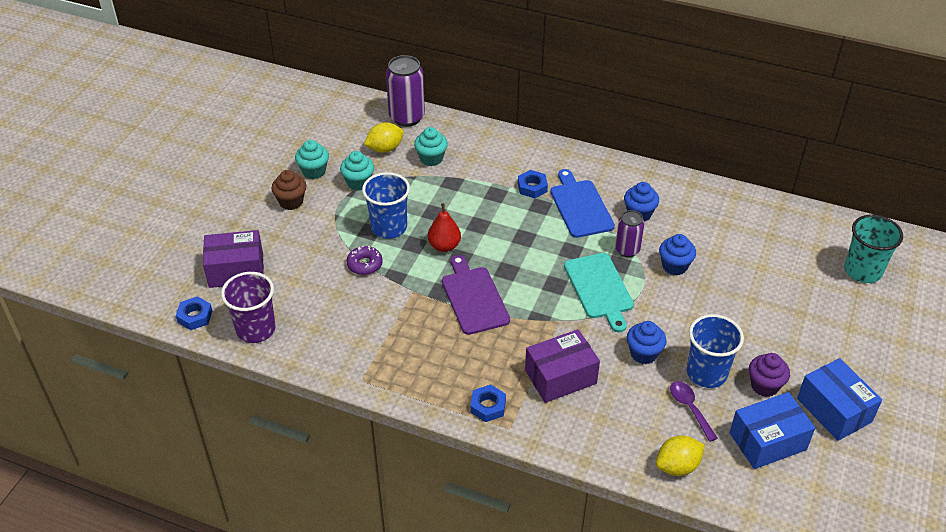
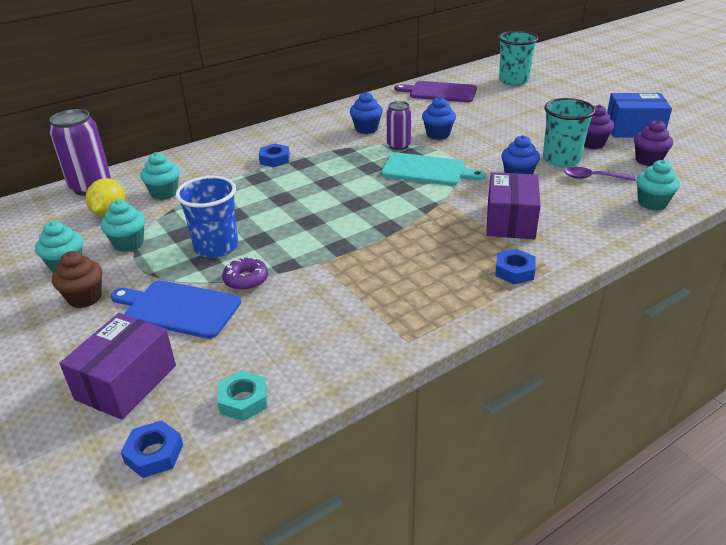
camera: 55 degrees left, 10 degrees down
(256, 329) = (243, 400): purple cup -> turquoise nut
(444, 246) = (284, 224): red pear -> none
(474, 298) = (369, 231): purple cutting board -> purple cutting board (440, 92)
(580, 206) = (326, 147): blue cutting board -> blue cutting board (178, 308)
(677, 466) = (652, 203): yellow lemon -> turquoise cupcake
(706, 373) = (561, 159): blue cup -> turquoise cup
(767, 441) = (648, 160): blue box -> purple cupcake

